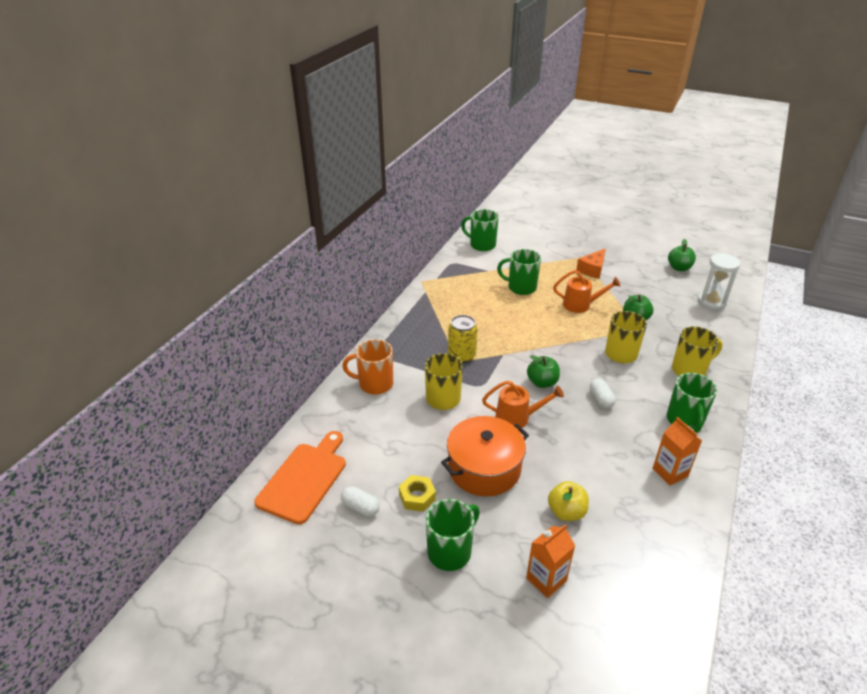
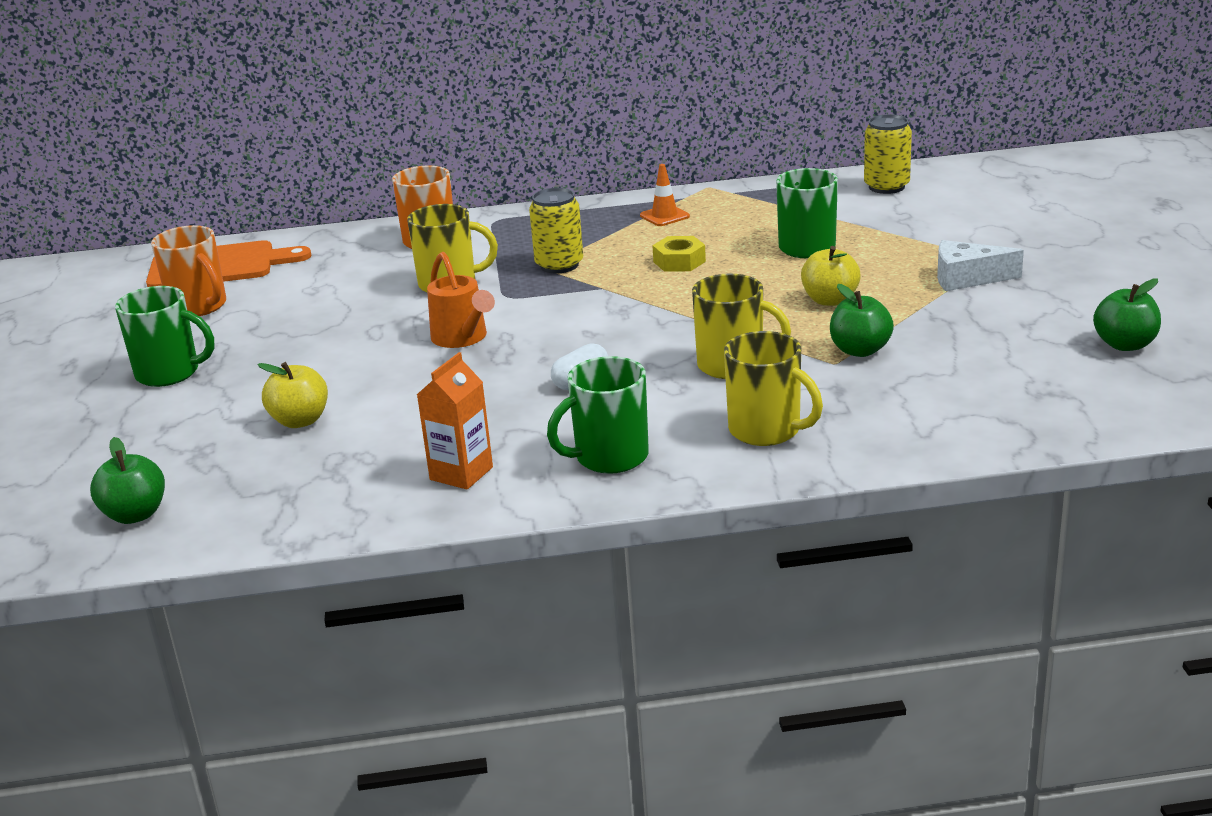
camera: 60 degrees right, 10 degrees down
(360, 507) = (199, 307): white capsule -> orange mug
(417, 497) = (244, 328): yellow nut -> yellow nut (679, 261)
(440, 305) = (664, 216): none -> orange traffic cone
(481, 245) = (886, 187): green mug -> yellow can
(484, 468) = (334, 348): orange pot -> none
(542, 382) = (567, 331): green apple -> green apple (135, 515)
(546, 579) = (167, 440): orange carton -> none
(581, 305) = (830, 300): orange watering can -> yellow apple
(592, 269) = (967, 278): orange cheese -> white cheese
(711, 302) = (1044, 402): white hourglass -> none

